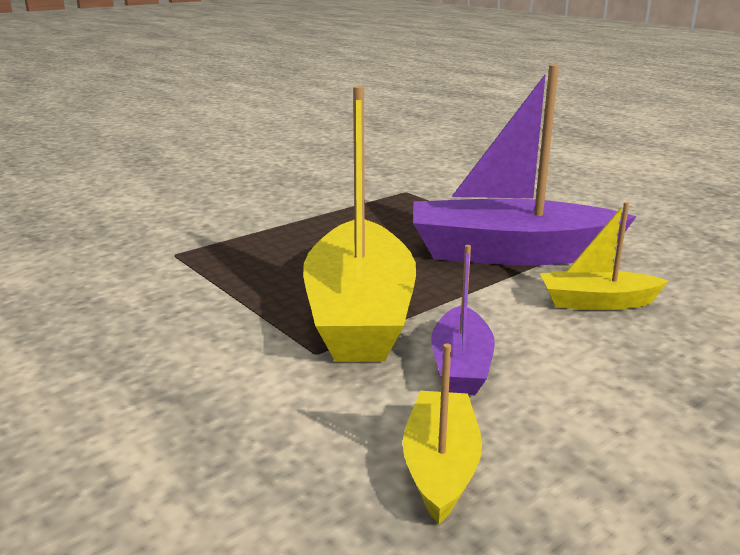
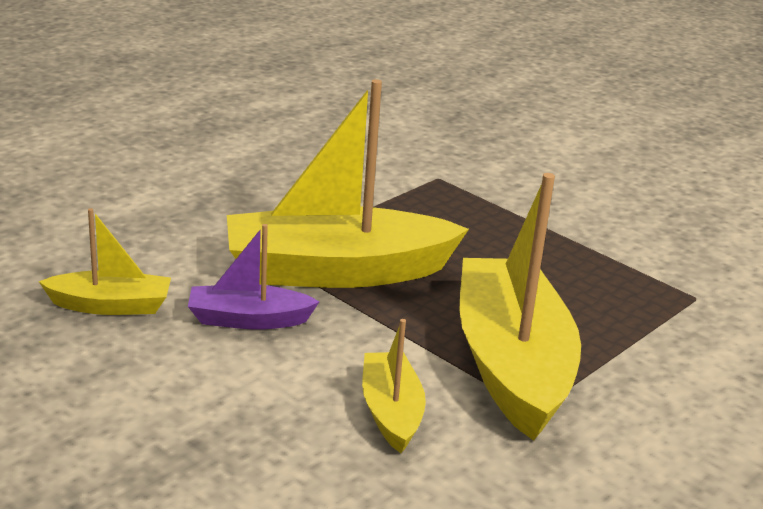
camera: 80 degrees right, 5 degrees up
(510, 253) = (511, 364): purple boat -> yellow boat

